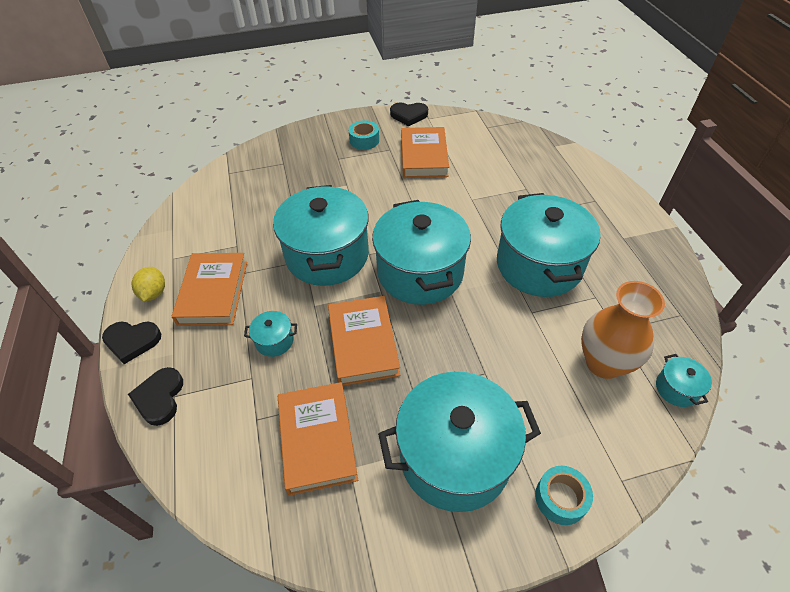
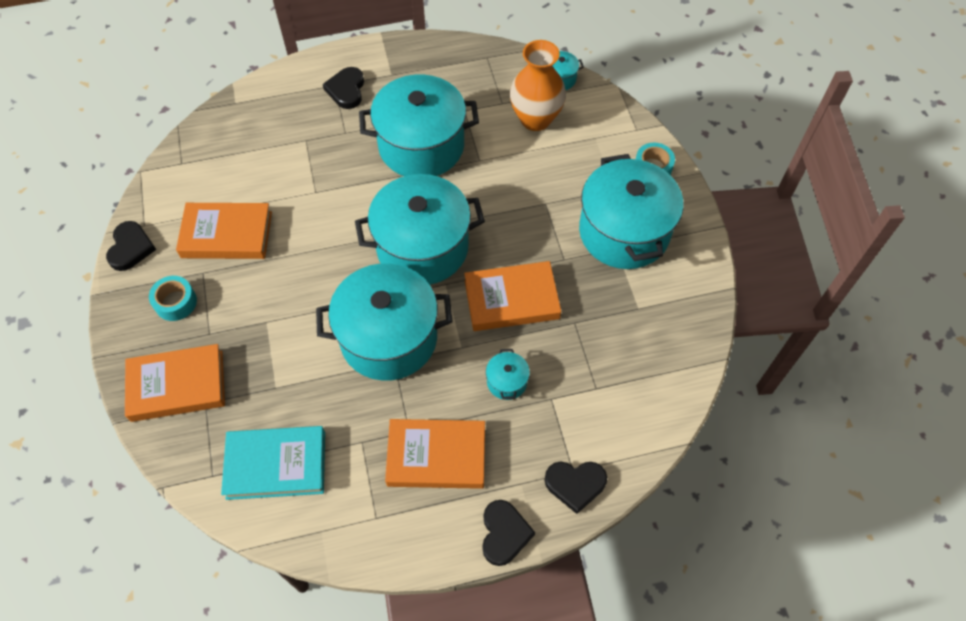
camera: 90 degrees left, 10 degrees up
(154, 293) = (433, 527): yellow lemon -> none
(229, 202) = (276, 465): none -> turquoise book
(317, 439) = (614, 334): orange book -> orange book (177, 386)
(591, 208) = (346, 90): none -> black heart

